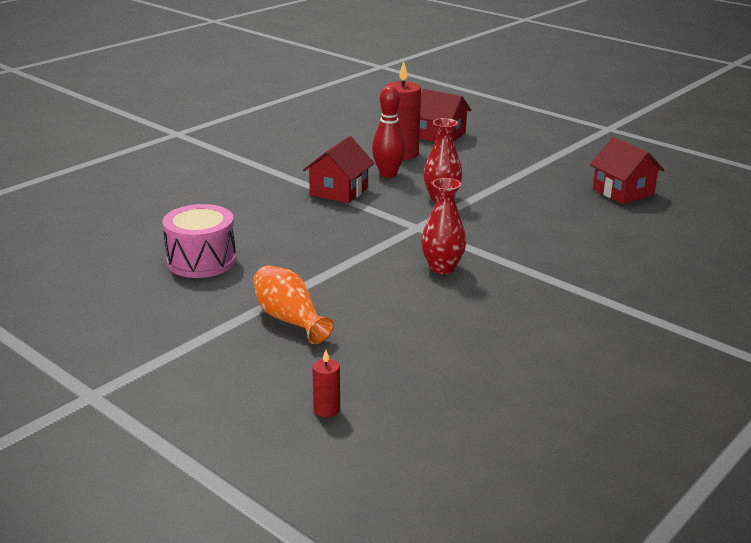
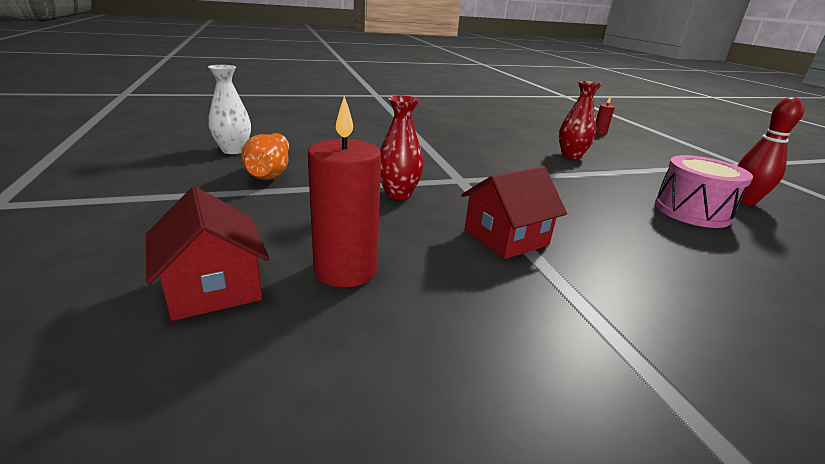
camera: 150 degrees left, 0 degrees up
(289, 319) = (611, 160): orange vase -> orange vase (269, 173)
(388, 174) = (415, 240): red bowling pin -> red bowling pin (745, 201)
(442, 268) = (477, 154): red vase -> red vase (571, 155)
(623, 192) = (233, 150): red house -> white vase

